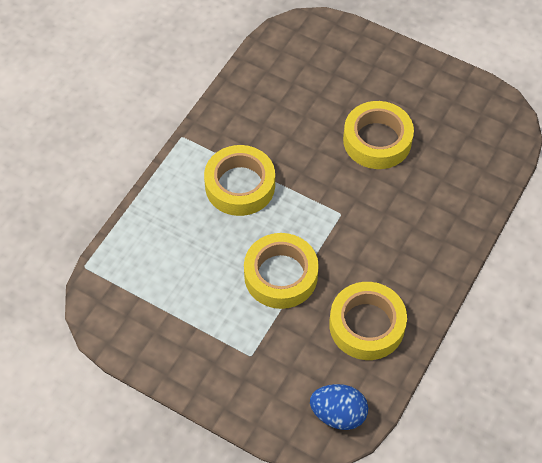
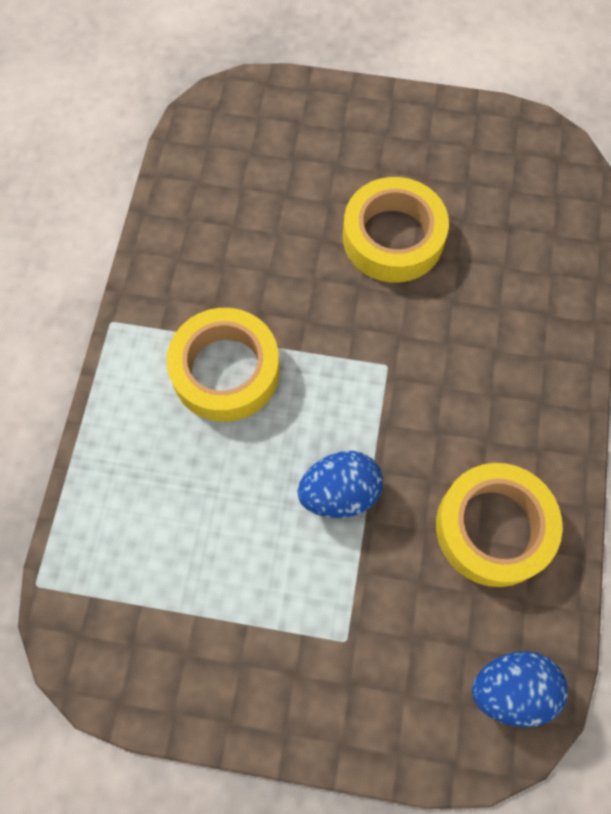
camera: 20 degrees left, 10 degrees up
(280, 275) = (339, 493): yellow tape -> blue egg

